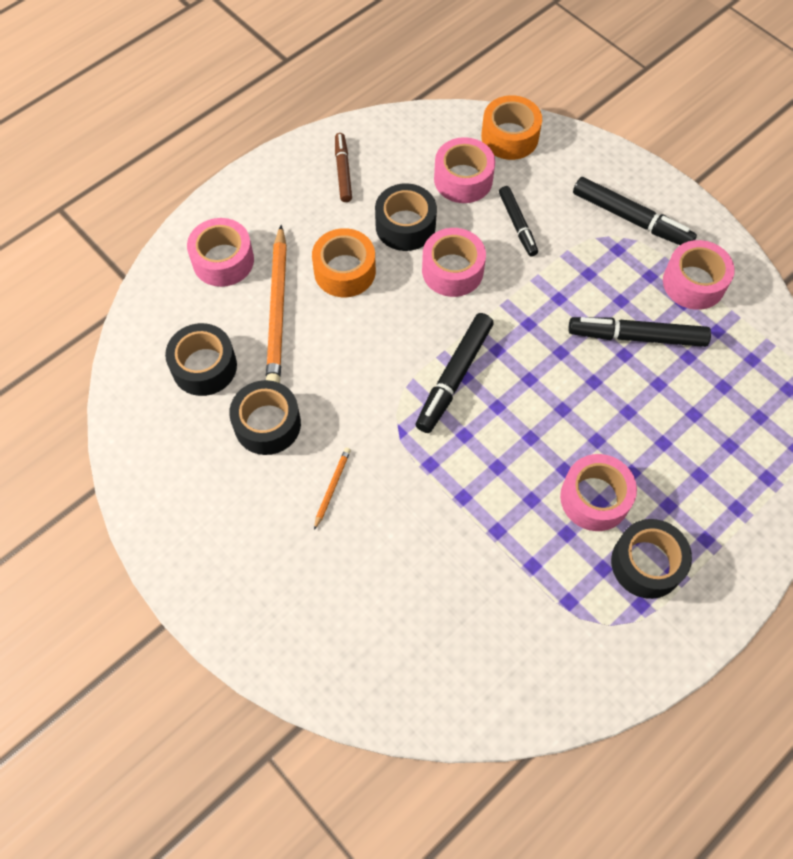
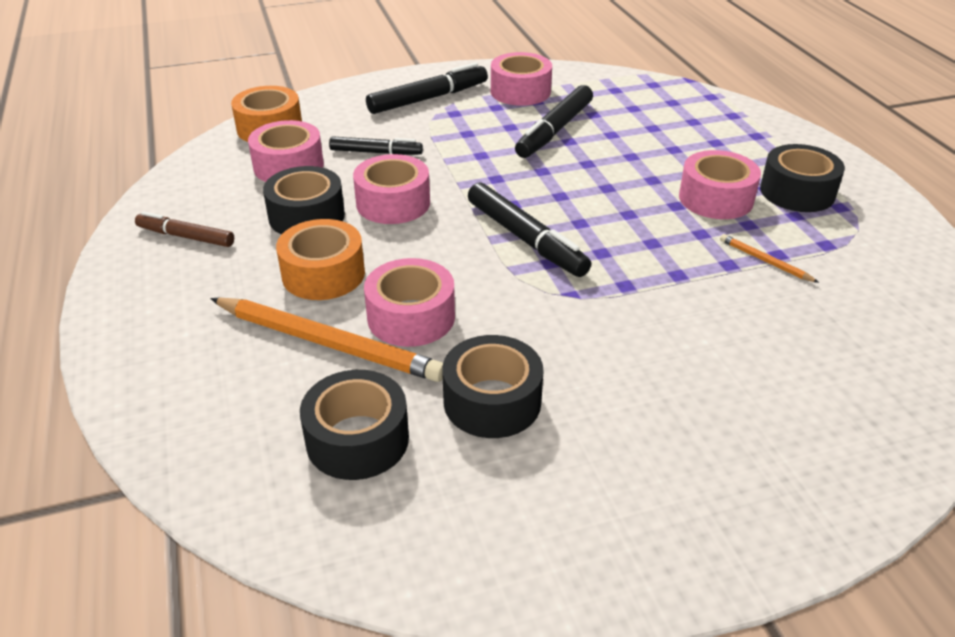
camera: 65 degrees left, 25 degrees down
(223, 260) = (205, 371): pink tape -> pink tape (411, 317)
(332, 487) = (618, 369): orange pencil -> orange pencil (765, 261)

